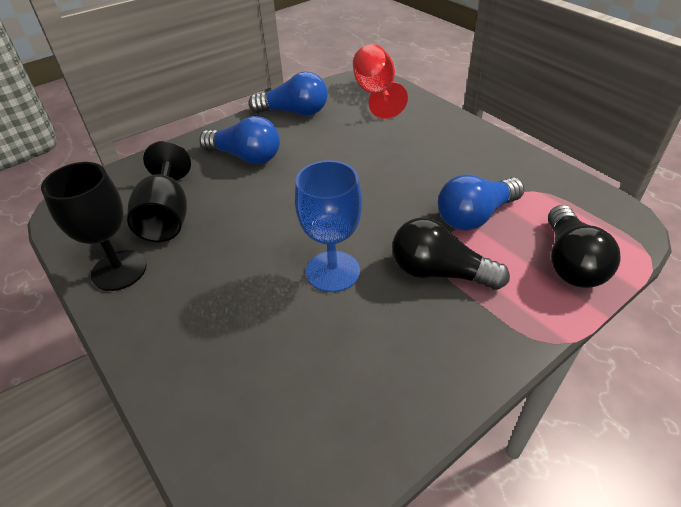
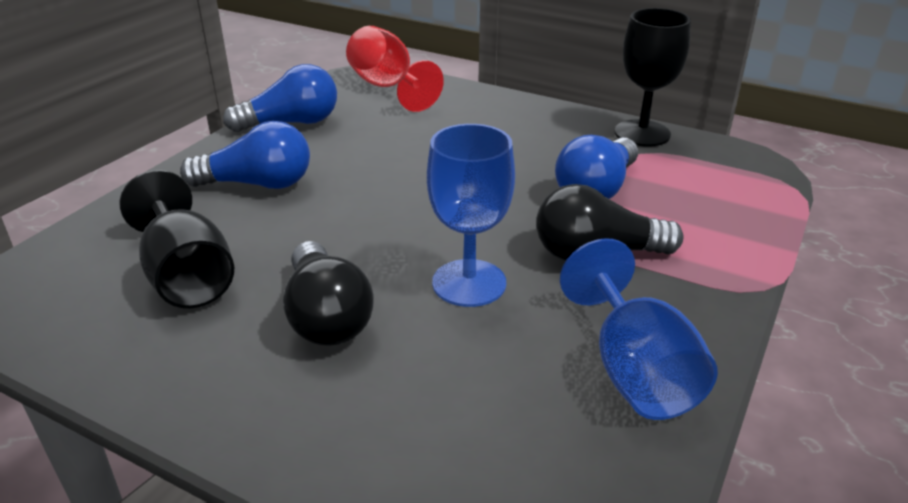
camera: 25 degrees left, 10 degrees down
(119, 270) = (156, 357): black goblet -> black goblet (642, 133)
(403, 381) = (635, 371): none -> blue goblet
(570, 262) = (726, 211): black light bulb -> black light bulb (326, 316)

